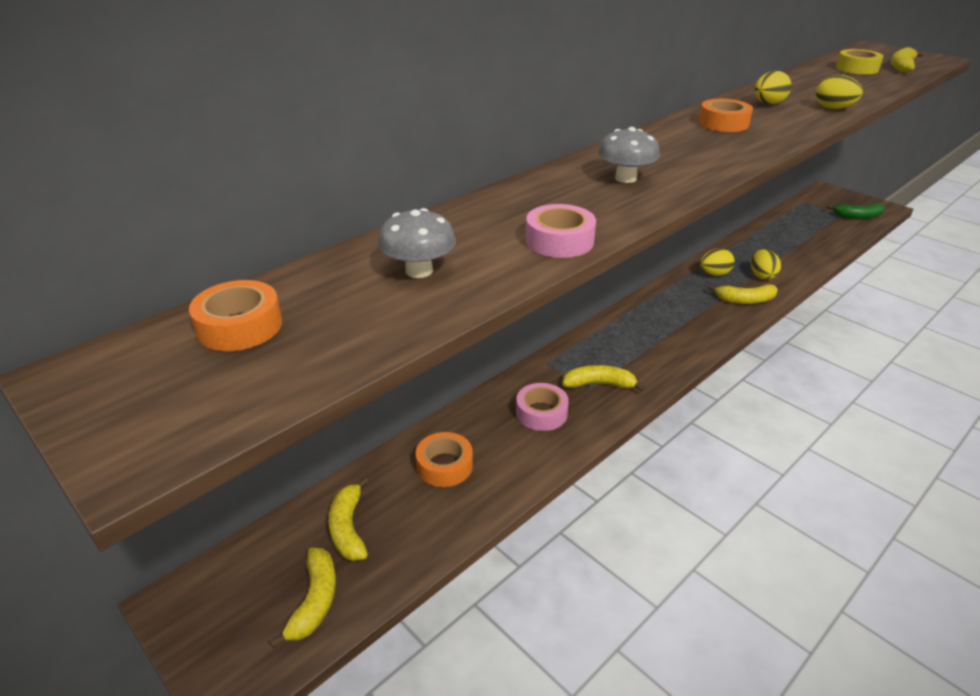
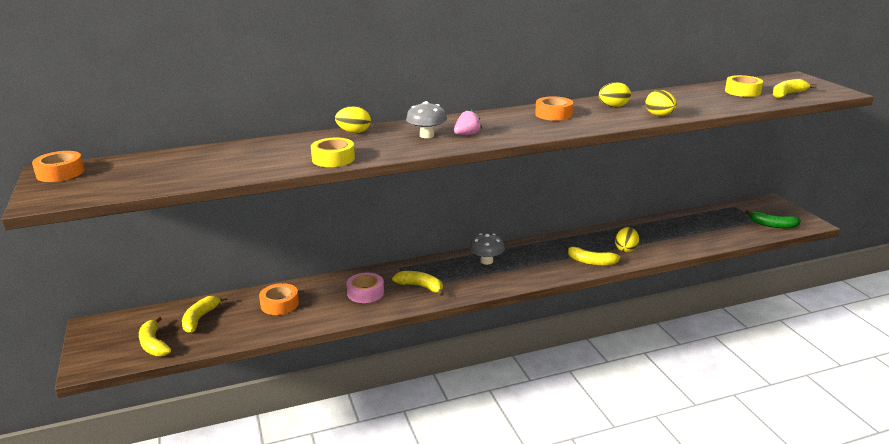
camera: 25 degrees right, 10 degrees down
(239, 326) = (133, 166): orange tape -> orange tape (60, 173)
(315, 601) = (153, 344): yellow banana -> yellow banana turned 120 degrees clockwise
(419, 270) = (241, 159): grey mushroom -> grey mushroom (486, 261)
(559, 241) = (333, 159): pink tape -> yellow tape
(674, 168) = (467, 135): none -> pink strawberry
(714, 274) = (587, 241): yellow egg -> yellow egg (354, 132)

